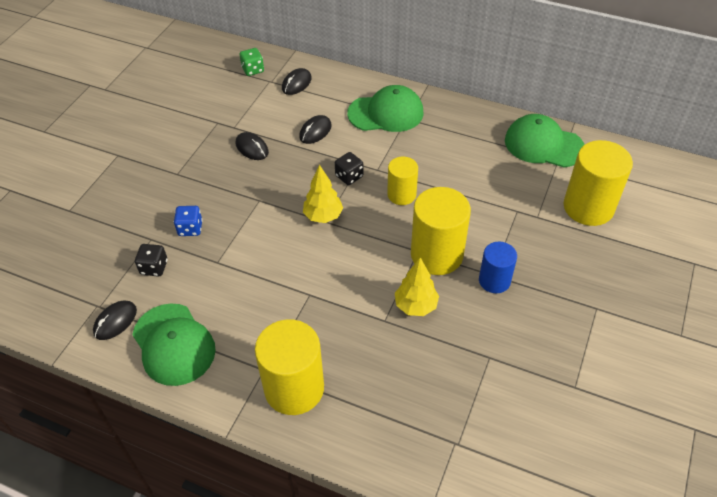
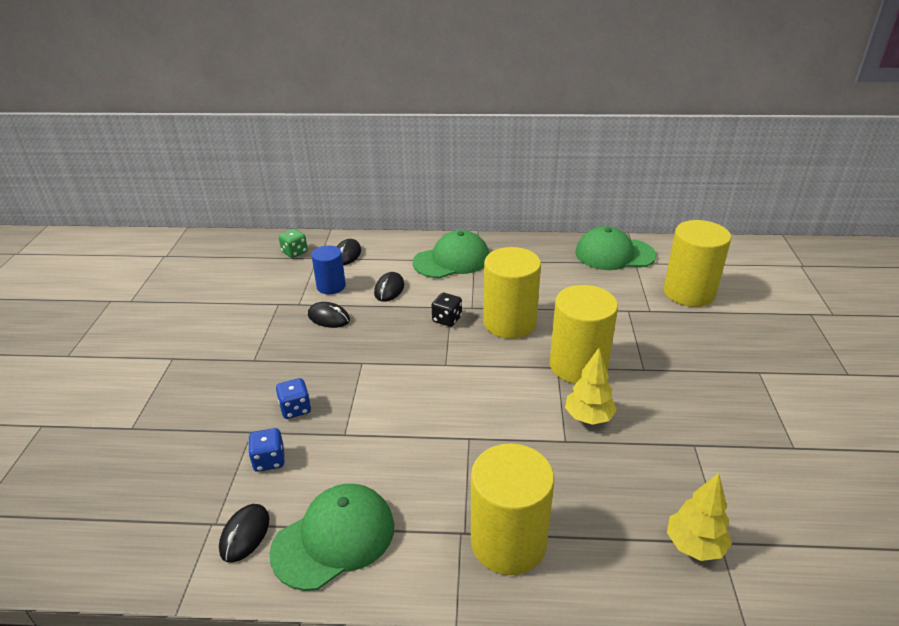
camera: 20 degrees left, 15 degrees down
(154, 267) = (269, 460): black dice -> blue dice
(173, 344) = (334, 538): green cap -> green cap turned 75 degrees counterclockwise
(323, 216) = (440, 360): yellow tree -> yellow tree (694, 546)
(401, 194) = (509, 322): yellow cylinder -> yellow cylinder, size x1.70
(494, 280) = (649, 374): blue cylinder -> blue cylinder (331, 286)

